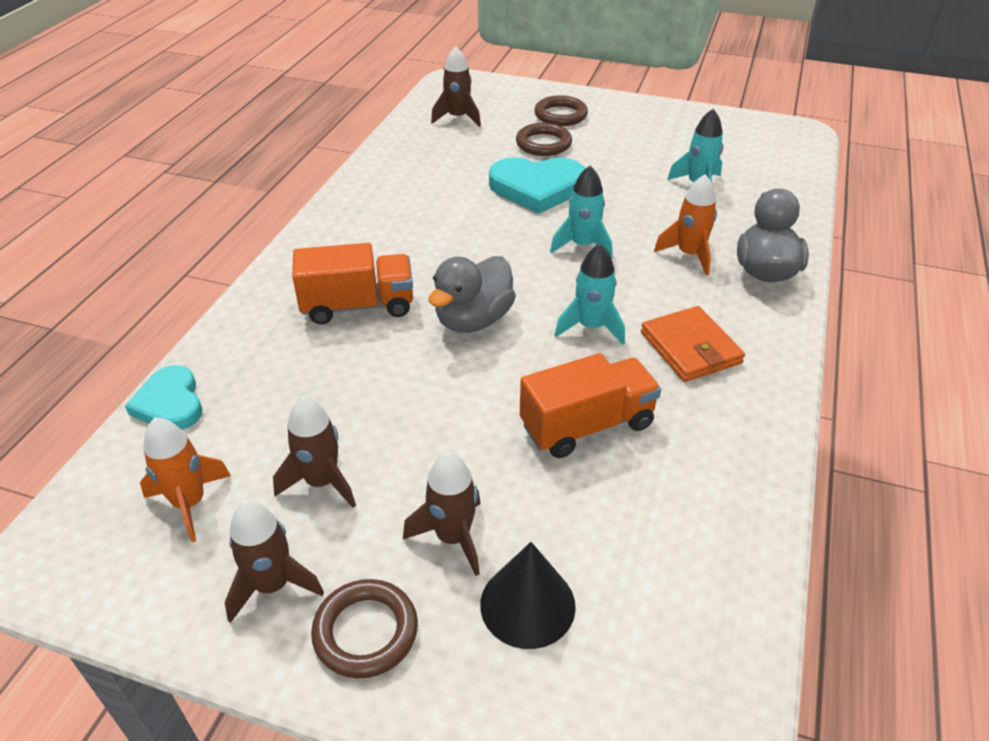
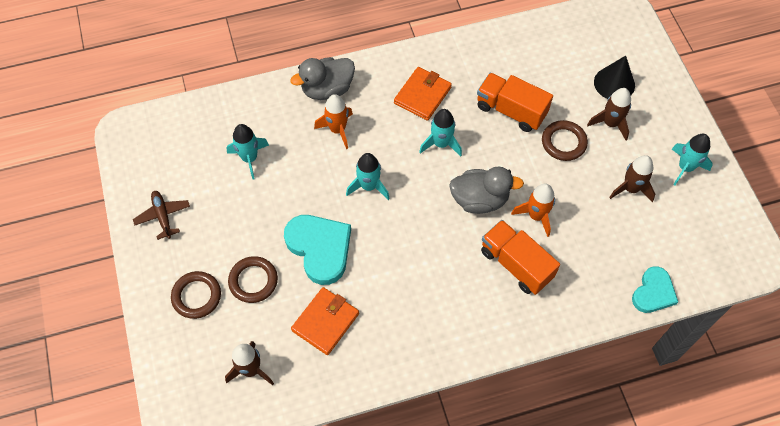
camera: 125 degrees left, 20 degrees up
(190, 503) = (686, 230): orange rocket -> orange rocket (536, 216)
(273, 585) = (685, 167): brown rocket -> turquoise rocket
(365, 632) = (671, 124): brown ring -> brown ring (563, 142)
(454, 164) = (325, 322): none -> orange wallet
(668, 123) = (163, 216): none -> brown plane

